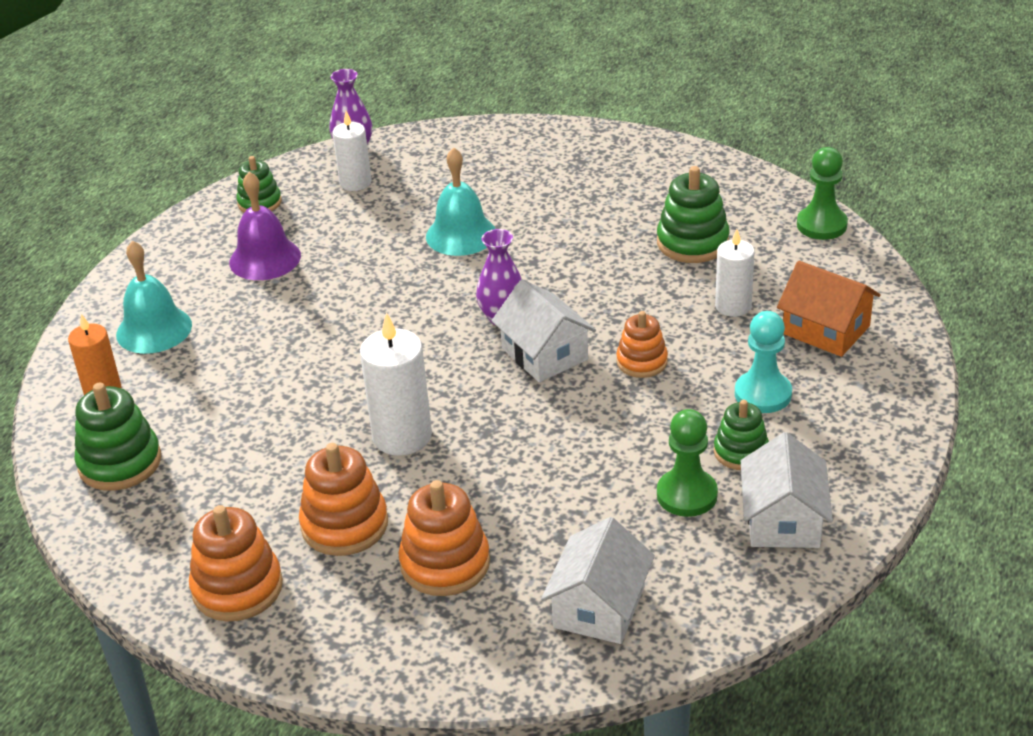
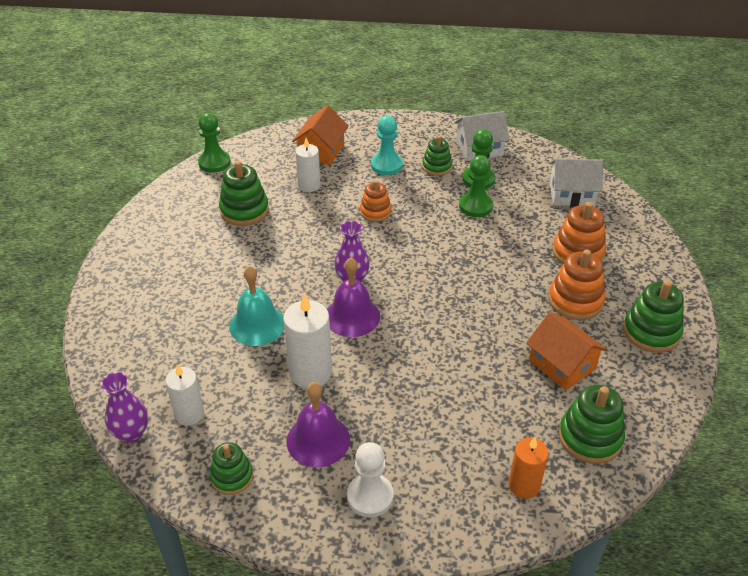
camera: 110 degrees left, 5 degrees up
(154, 329) = (437, 483): turquoise bell -> none
(173, 282) = (370, 496): none -> white pawn
(237, 588) = (651, 332): orange stacking toy -> green stacking toy
(241, 473) = (562, 364): none -> orange house
(402, 436) = (488, 297): white candle -> white candle (310, 372)
(434, 308) = (352, 316): none -> purple bell
(544, 354) = (383, 252): white house -> none
(613, 473) = (475, 206): none -> green pawn

